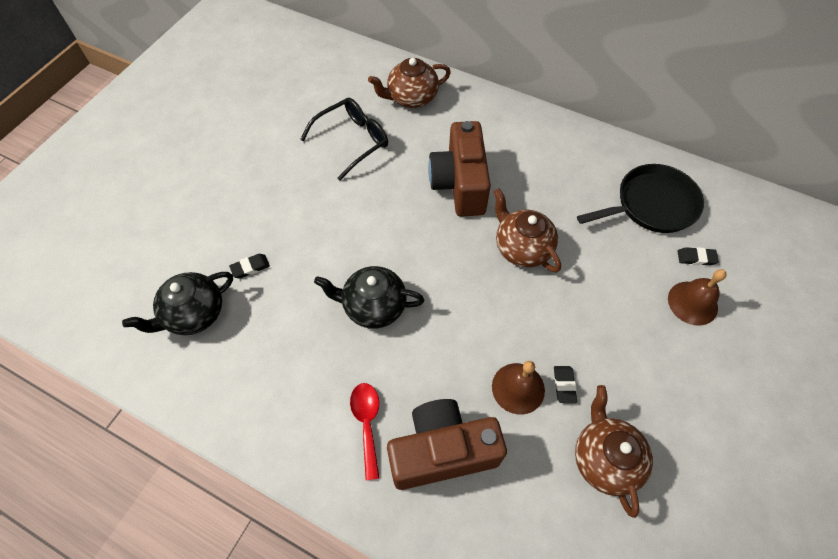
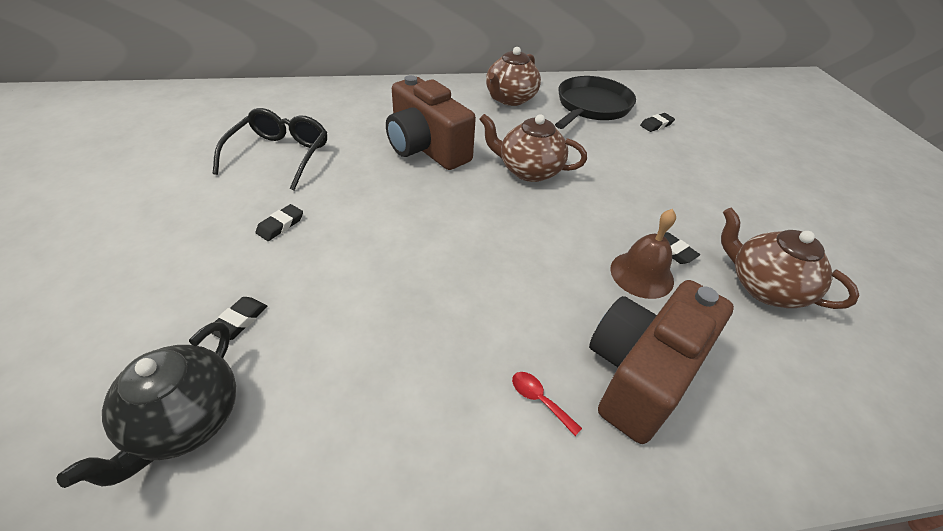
camera: 40 degrees left, 15 degrees down
(314, 207) = (280, 225): none -> black eraser
(367, 423) = (539, 400): red spoon -> red spoon, size x0.60
(373, 306) = (435, 281): black teapot -> none
(411, 98) = (317, 105): brown teapot -> brown teapot (510, 99)
(692, 303) = (687, 151): brown bell -> none

